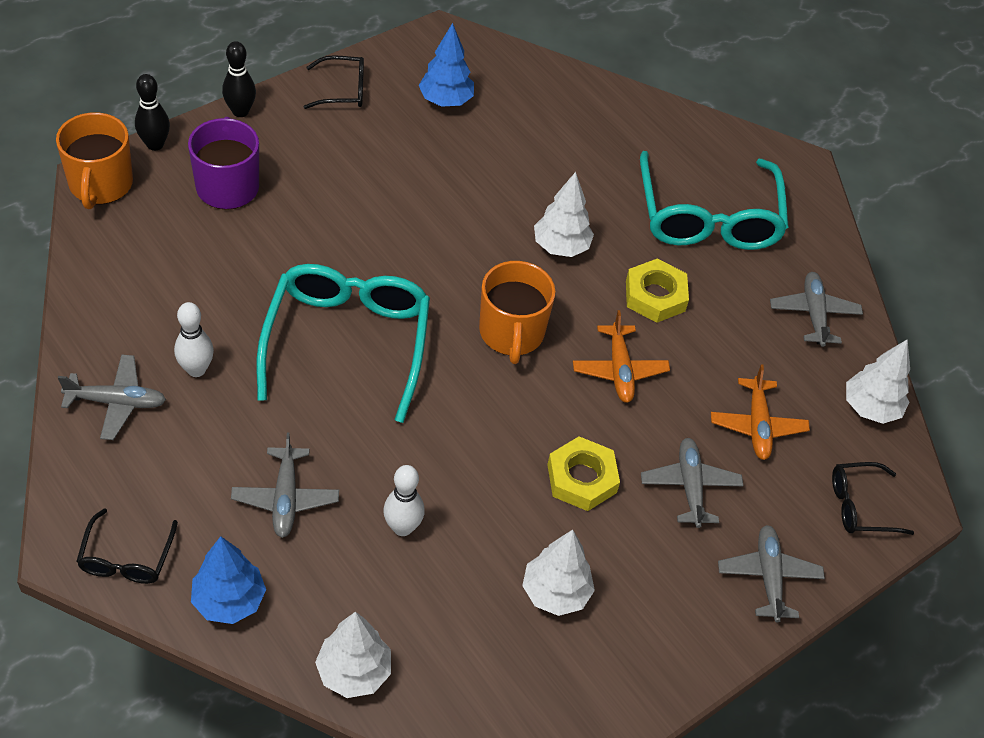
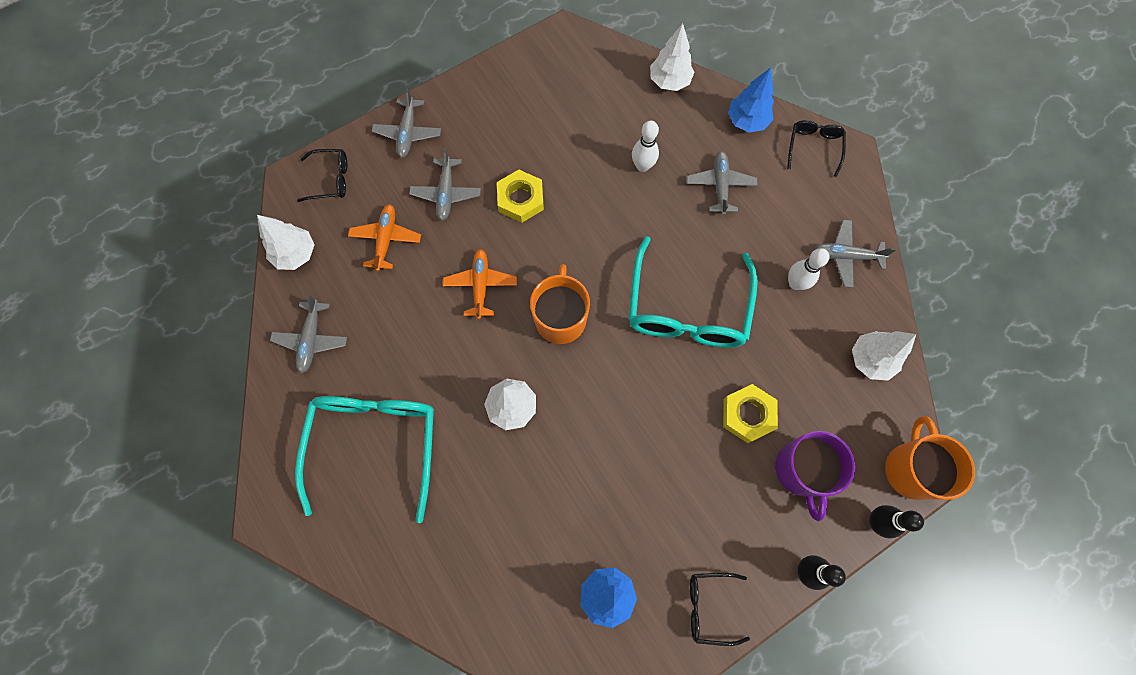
camera: 170 degrees left, 20 degrees up
(555, 593) = (547, 124): white tree -> white tree (870, 360)
(655, 296) = (440, 356): yellow nut -> yellow nut (748, 414)

